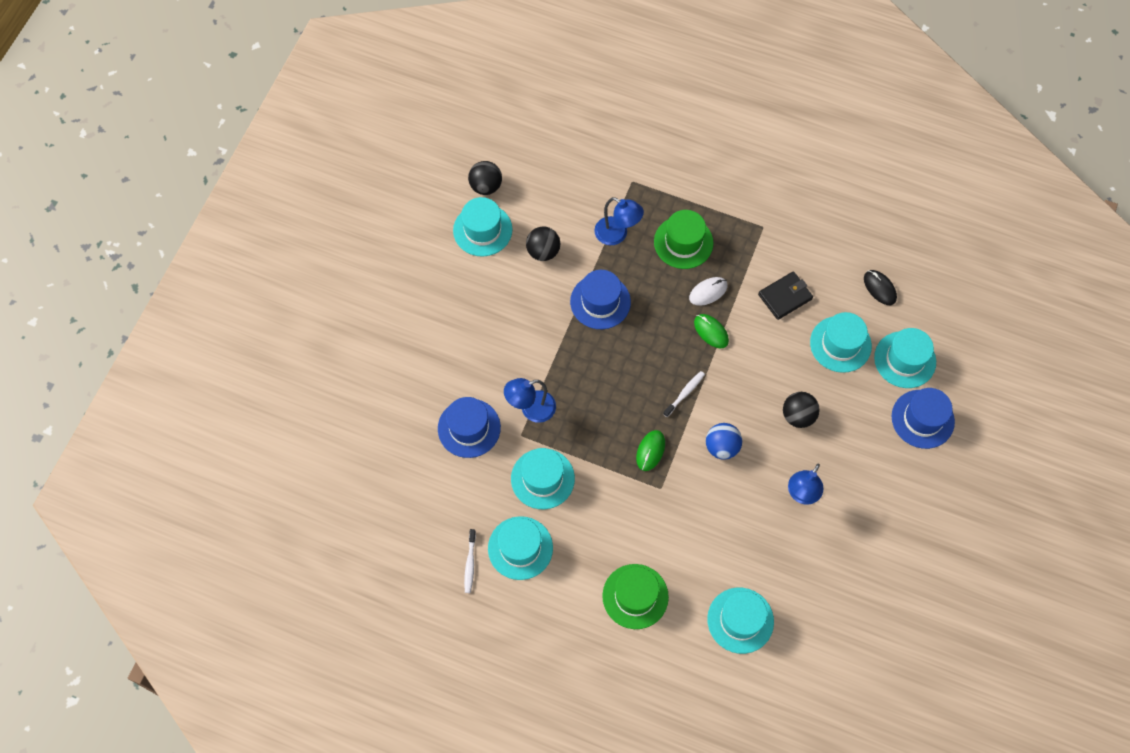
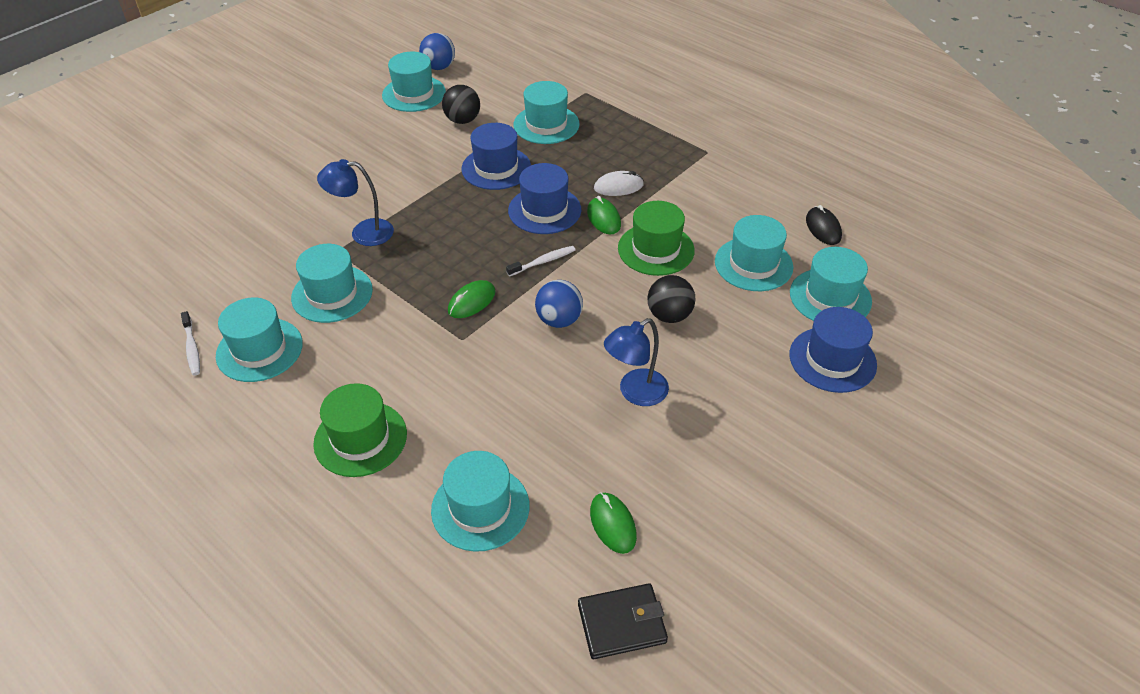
camera: 20 degrees right, 20 degrees down
(469, 428) = (286, 231): blue hat -> blue hat (544, 210)
(470, 564) = (192, 348): white toothbrush -> white toothbrush turned 45 degrees counterclockwise
(486, 186) = (439, 67): black ball -> blue ball
(617, 234) = (546, 124): blue lamp -> turquoise hat
(683, 242) = (613, 144): green hat -> green hat (656, 249)
(785, 297) = (705, 210): black wallet -> black wallet (622, 623)
(827, 602) = (612, 524): none -> green mouse

